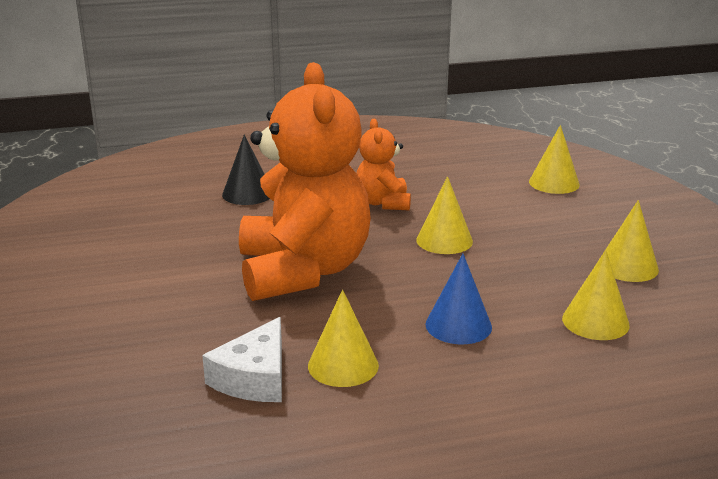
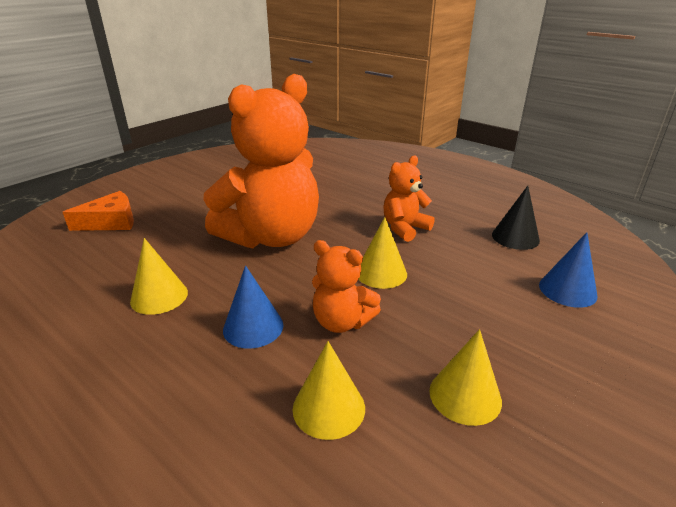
camera: 55 degrees right, 5 degrees up
(98, 367) = (111, 222): none -> orange cheese
(247, 194) = (350, 184): black cone -> black cone (515, 237)
(254, 377) = (125, 270): white cheese -> none
(496, 282) = (342, 322): none -> orange teddy bear
(554, 183) = (567, 290): yellow cone -> blue cone

